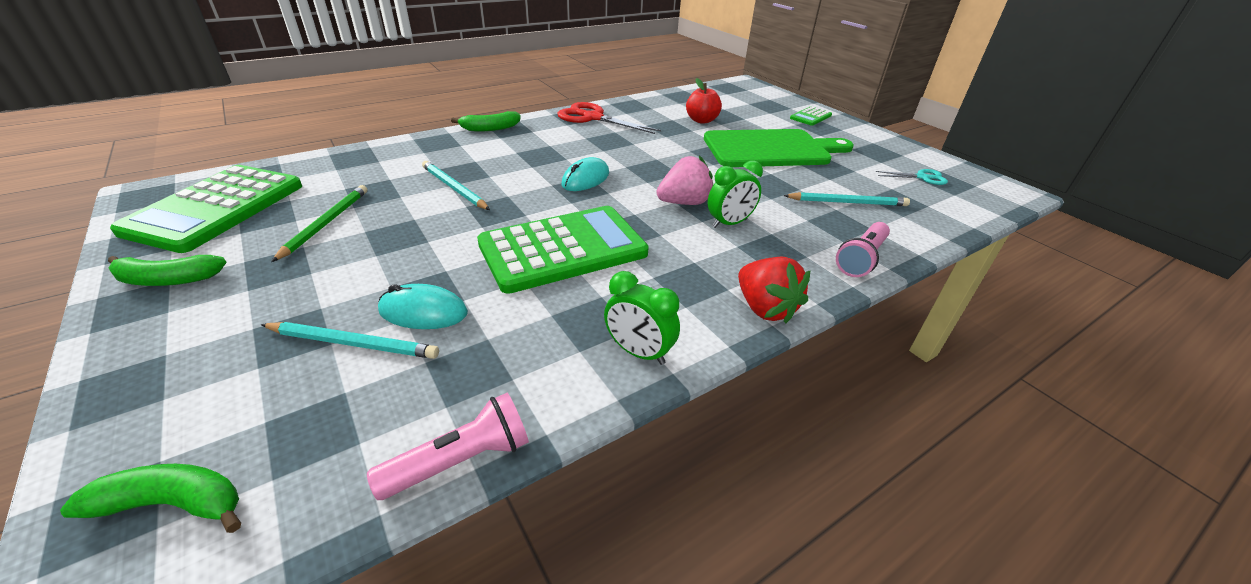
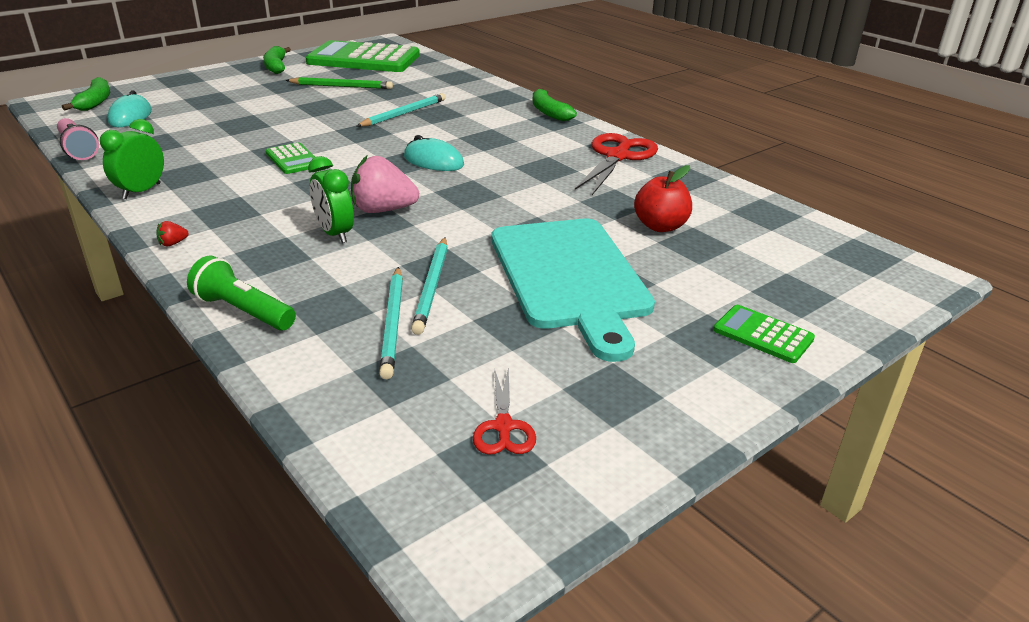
camera: 85 degrees right, 5 degrees down
(353, 343) = (194, 114): turquoise pencil -> turquoise pencil (432, 287)
(423, 312) = (219, 125): turquoise mouse -> turquoise mouse (130, 116)
(563, 249) = (293, 159): green calculator -> green calculator, size x0.45
(684, 203) = (383, 210): pink strawberry -> pink strawberry turned 120 degrees clockwise
(765, 308) = (173, 243): red strawberry -> red strawberry, size x0.41
(770, 149) = (570, 277): green cutting board -> turquoise cutting board
(861, 259) = (243, 311): pink flashlight -> green flashlight
(922, 177) = (503, 427): turquoise scissors -> red scissors

